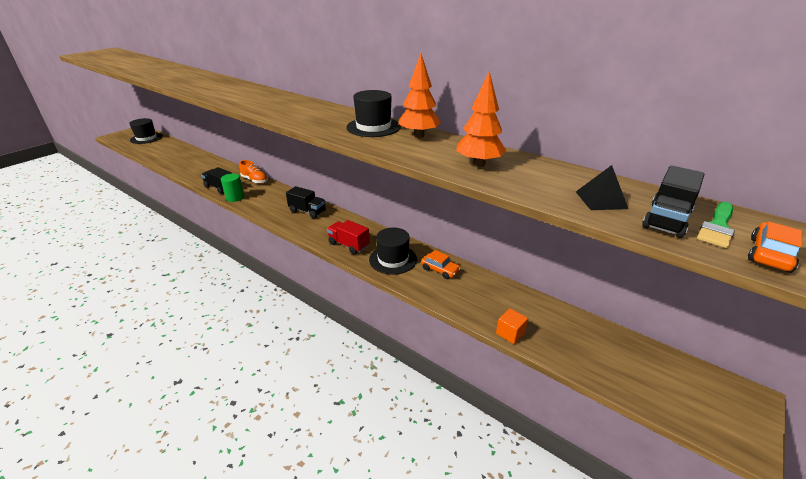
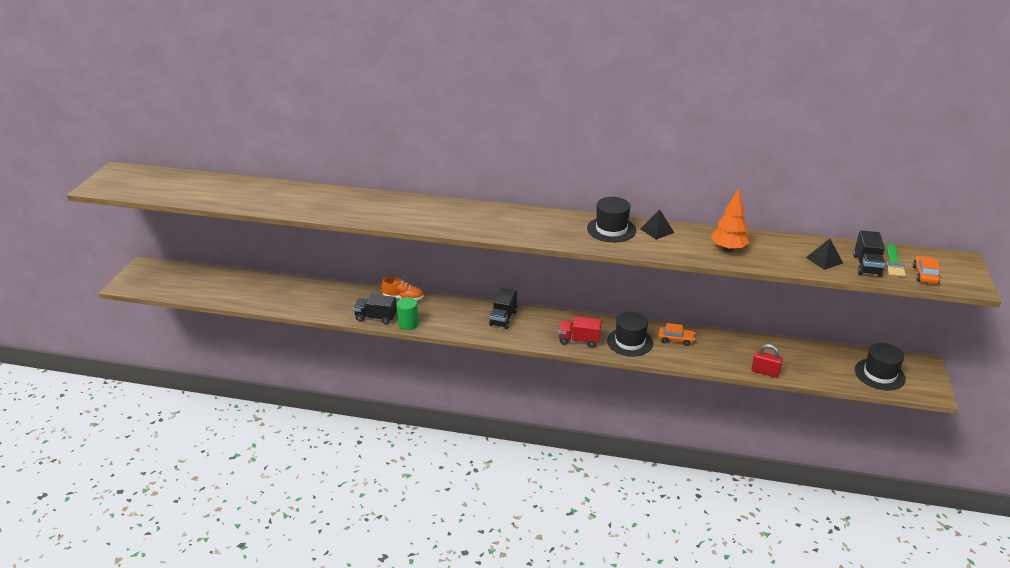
camera: 25 degrees left, 0 degrees up
(146, 138) = (179, 276): black hat -> black hat (879, 374)
(307, 211) = (503, 318): black truck -> black truck turned 105 degrees clockwise
(419, 136) = (657, 230): orange tree -> black pyramid
(510, 333) = (765, 372): orange cube -> red padlock

